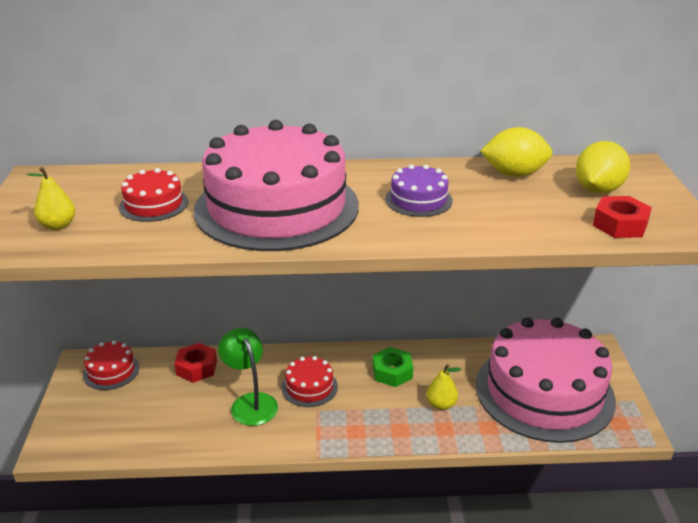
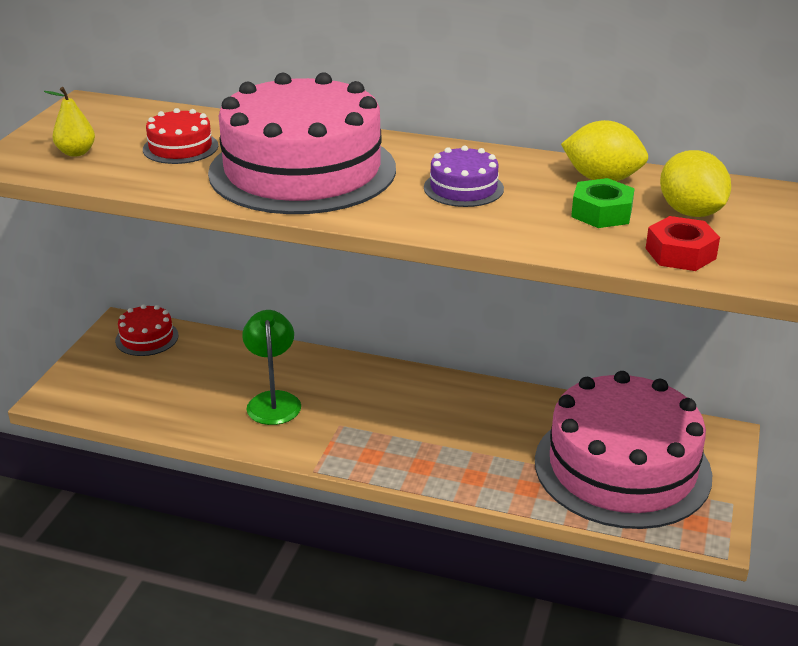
camera: 20 degrees right, 0 degrees up
(196, 368) = (235, 354): red nut -> none
(309, 387) = (346, 400): red cake -> none
(392, 372) = (449, 405): green nut -> green nut (601, 213)
(441, 404) = (486, 452): yellow pear -> none
(598, 190) = (690, 212): yellow lemon -> yellow lemon turned 75 degrees counterclockwise

